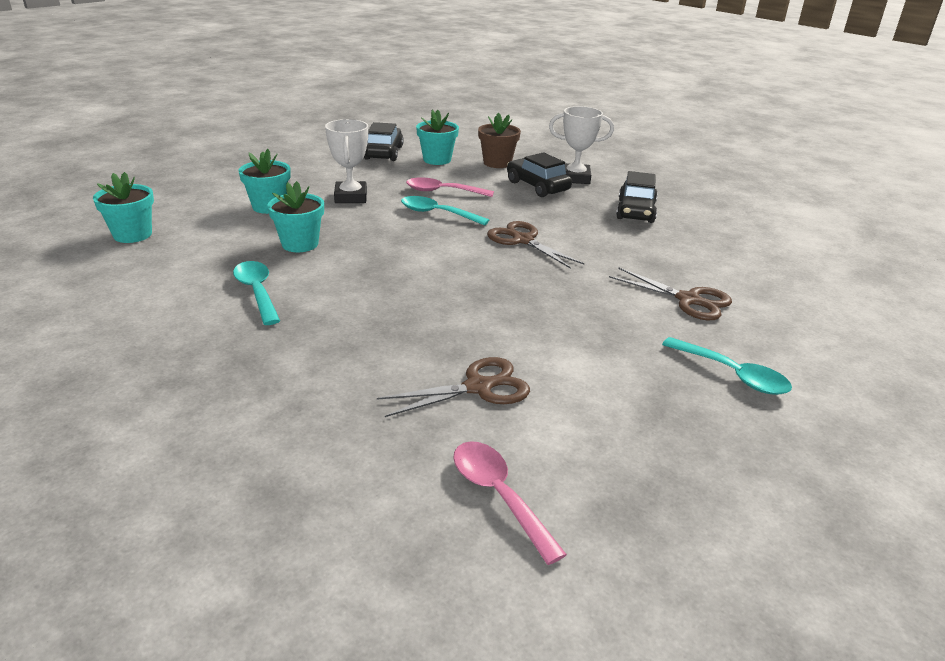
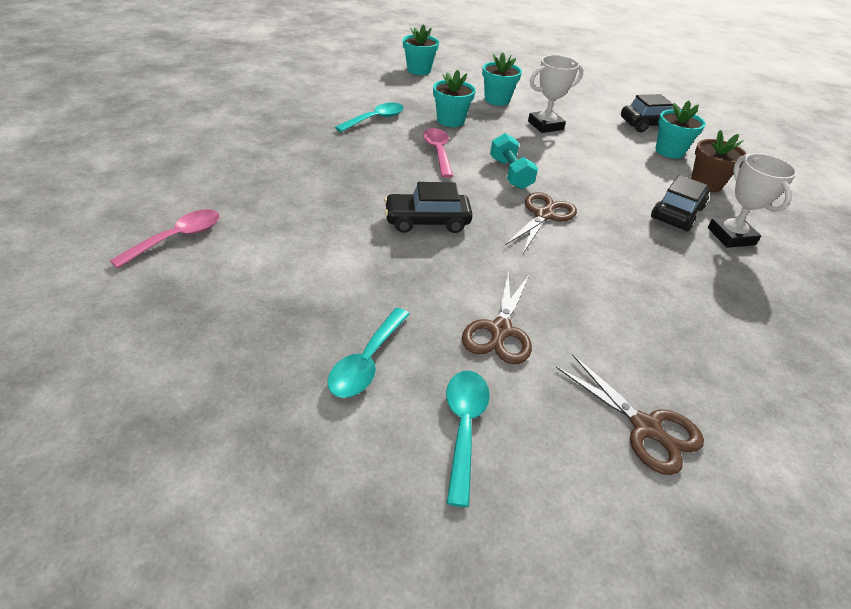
camera: 70 degrees right, 10 degrees up
(437, 213) = (554, 166): turquoise spoon -> turquoise spoon (463, 427)
(440, 238) = (510, 173): none -> turquoise dumbbell
(442, 191) = (602, 163): pink spoon -> pink spoon (438, 152)
(478, 387) = (295, 217): brown scissors -> brown scissors (646, 427)
(636, 211) = (689, 286): black car -> black car (427, 221)

